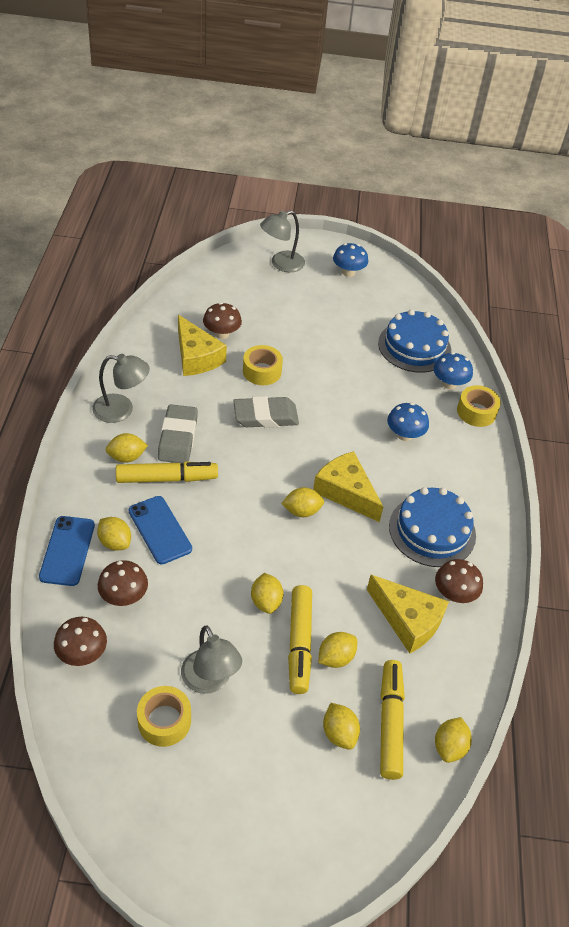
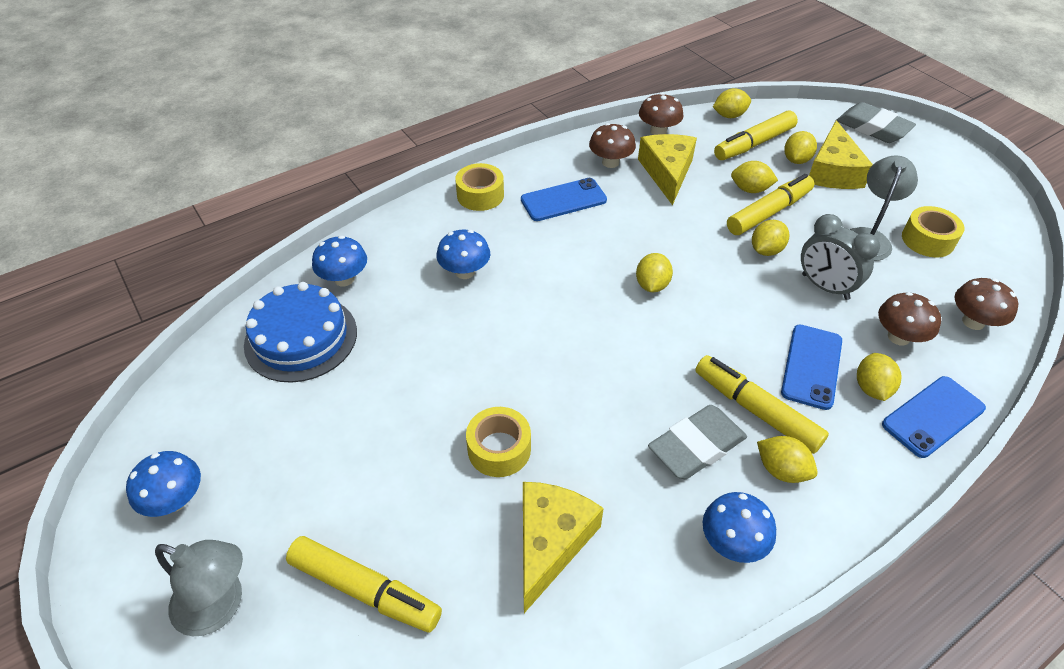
camera: 125 degrees left, 0 degrees up
(121, 410) = (732, 542): grey lamp -> blue mushroom
(201, 601) = (825, 287): none -> grey clock
(221, 334) = (473, 550): brown mushroom -> brown mushroom (658, 131)
(242, 298) = (365, 589): none -> yellow marker
(265, 416) = (568, 392): grey eraser -> grey eraser (873, 128)
(302, 511) = (652, 285): yellow lemon -> yellow lemon turned 60 degrees clockwise
(346, 492) = (591, 270): yellow cheese -> yellow cheese (833, 171)
(432, 530) = (563, 200): blue cake -> blue phone
(476, 412) = (371, 241): yellow tape -> yellow tape (480, 195)

